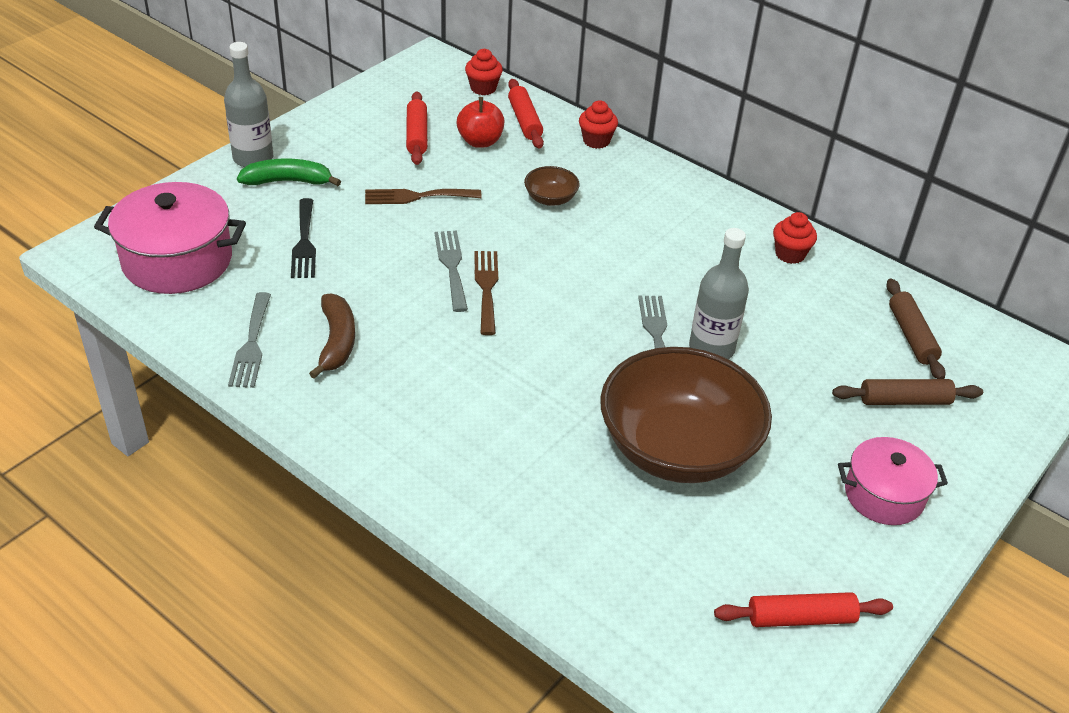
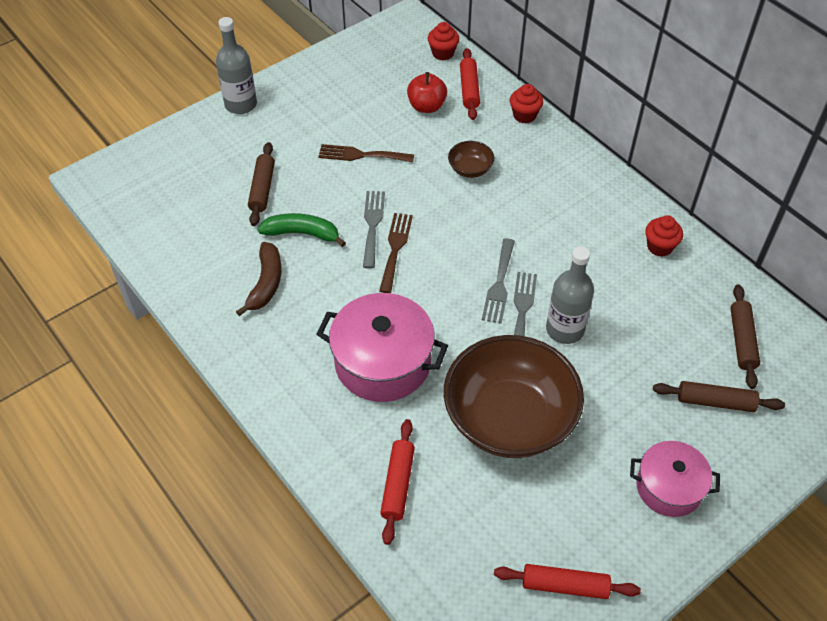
camera: 15 degrees right, 10 degrees up
(177, 260) = (162, 194): pink pot -> pink pot (383, 362)
(251, 344) = (201, 277): grey fork -> grey fork (499, 284)
(288, 181) = (263, 129): green banana -> green banana (302, 233)
(304, 242) = (262, 189): black fork -> brown rolling pin
(417, 135) = (376, 95): red rolling pin -> red rolling pin (398, 484)

